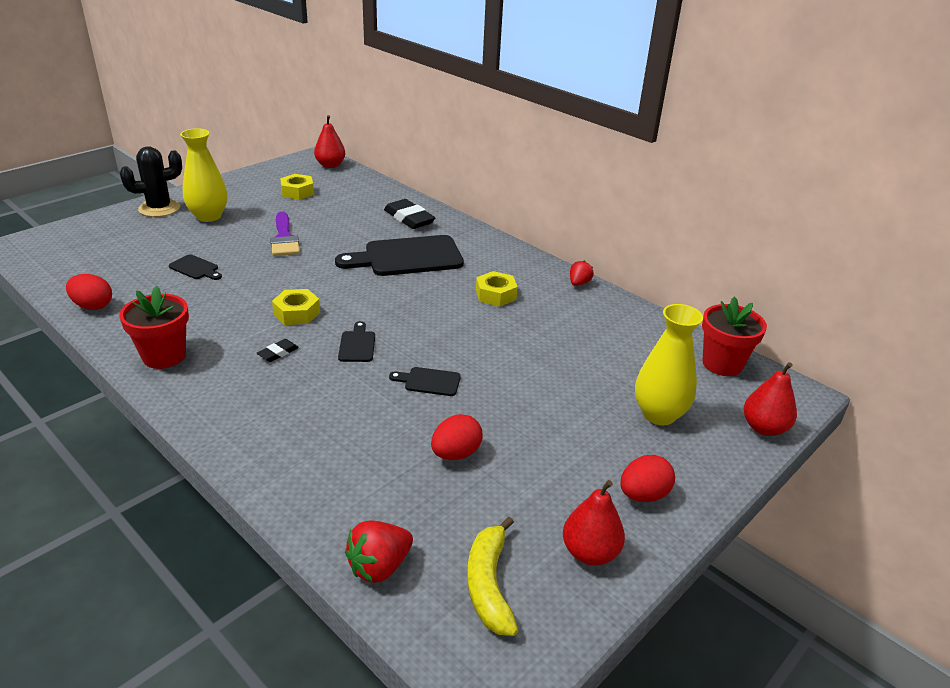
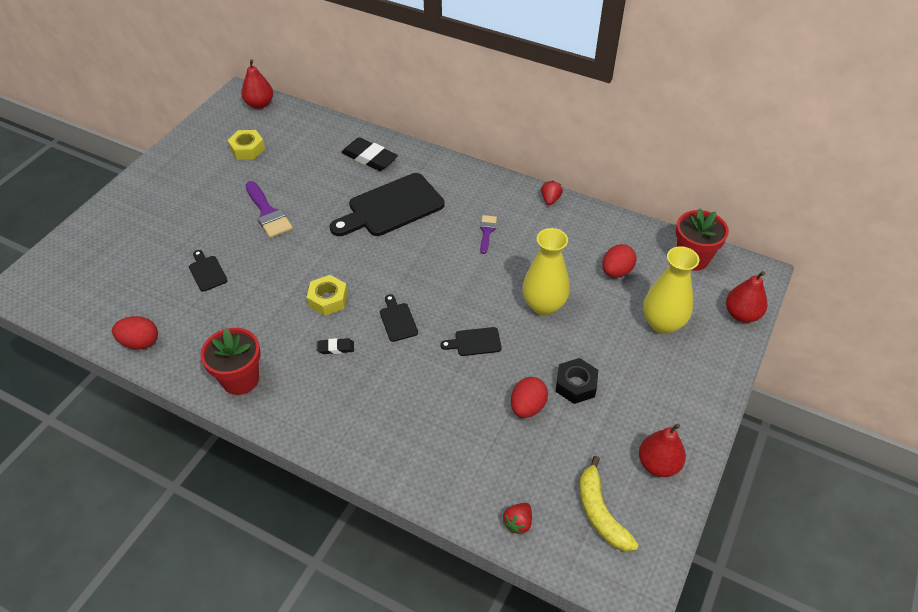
camera: 15 degrees left, 15 degrees up
(159, 208) = (125, 205): black cactus -> none
(195, 268) = (207, 272): black cutting board -> black cutting board turned 135 degrees counterclockwise
(208, 216) = (180, 203): yellow vase -> yellow vase (543, 305)
(278, 353) = (336, 348): black eraser -> black eraser turned 60 degrees clockwise
(379, 566) = (518, 523): red strawberry -> red strawberry, size x0.65
(495, 295) = (487, 232): yellow nut -> purple brush
(524, 447) = (575, 385): none -> black nut
(643, 495) = (677, 403): red egg -> red egg (616, 271)

